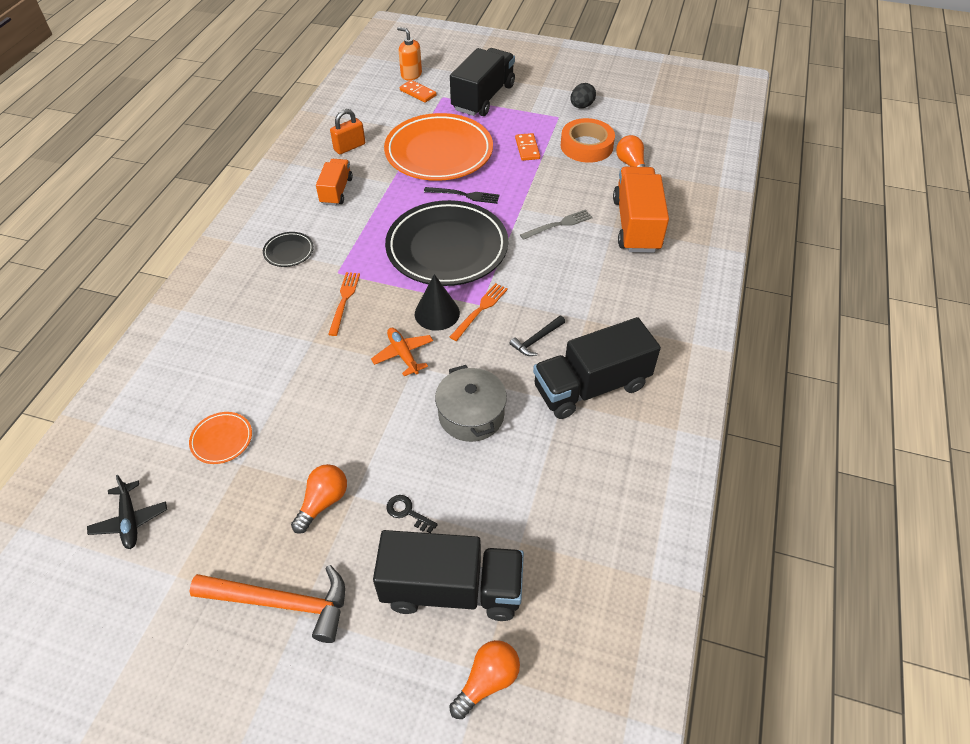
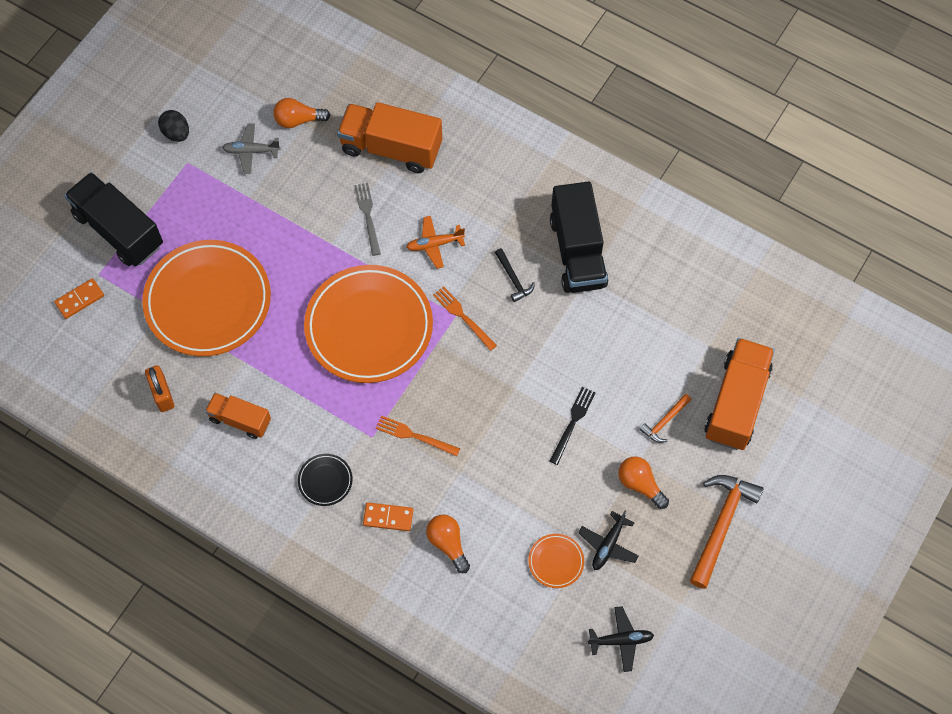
camera: 75 degrees left, 15 degrees up
(245, 484) = (608, 545): none -> black plane
(403, 354) = (499, 394): orange plane -> orange plane (434, 244)
(407, 512) = (665, 421): black key -> orange hammer
(411, 75) = (36, 299): orange soap dispenser -> none
(437, 313) = (456, 355): black cone -> none
(447, 248) = (369, 327): black plate -> orange plate
(452, 589) = (736, 403): black truck -> orange truck
(464, 195) = (292, 292): black fork -> black fork (573, 423)
(471, 415) = (582, 353): grey pot -> none
(487, 681) = (807, 395): orange light bulb -> orange light bulb (448, 543)
(527, 148) = (234, 210): orange domino -> orange domino (388, 517)
(586, 146) = (251, 151): orange tape -> grey plane

